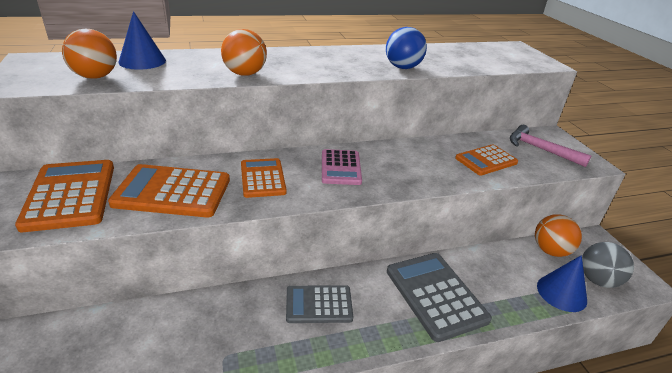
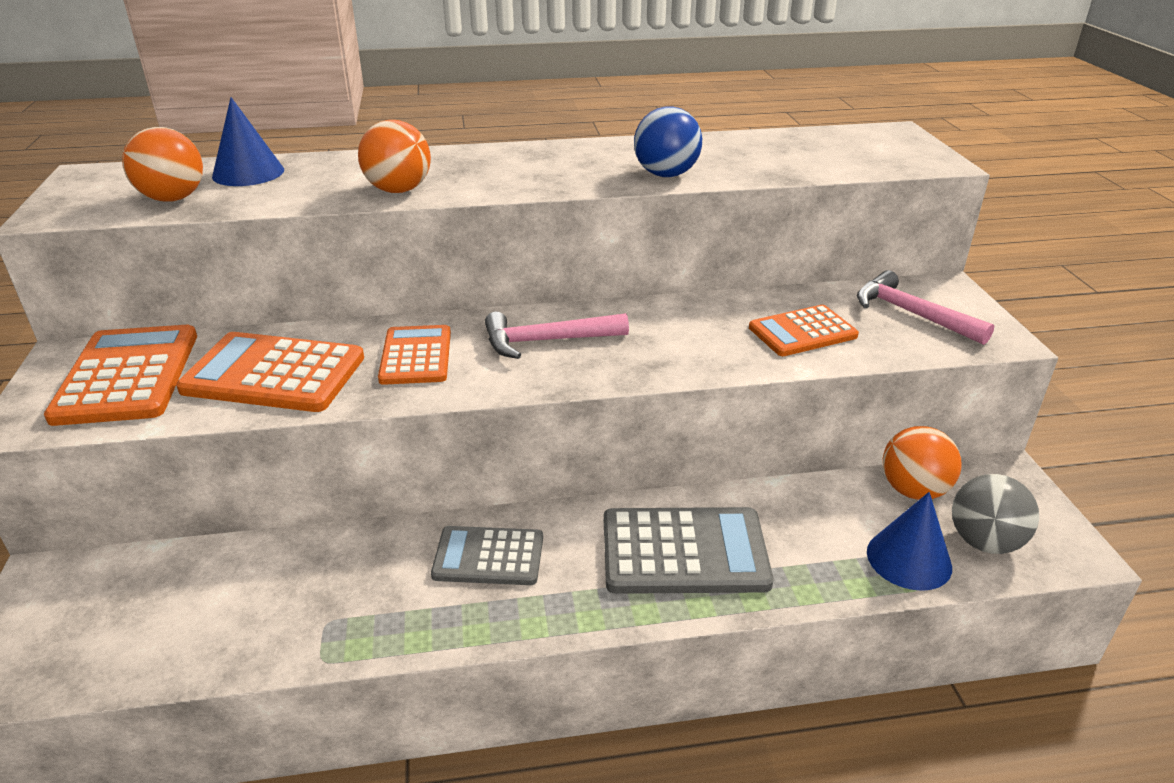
camera: 10 degrees right, 0 degrees up
(340, 168) = (546, 341): pink calculator -> pink hammer
(435, 295) = (684, 552): grey calculator -> grey calculator turned 105 degrees clockwise

